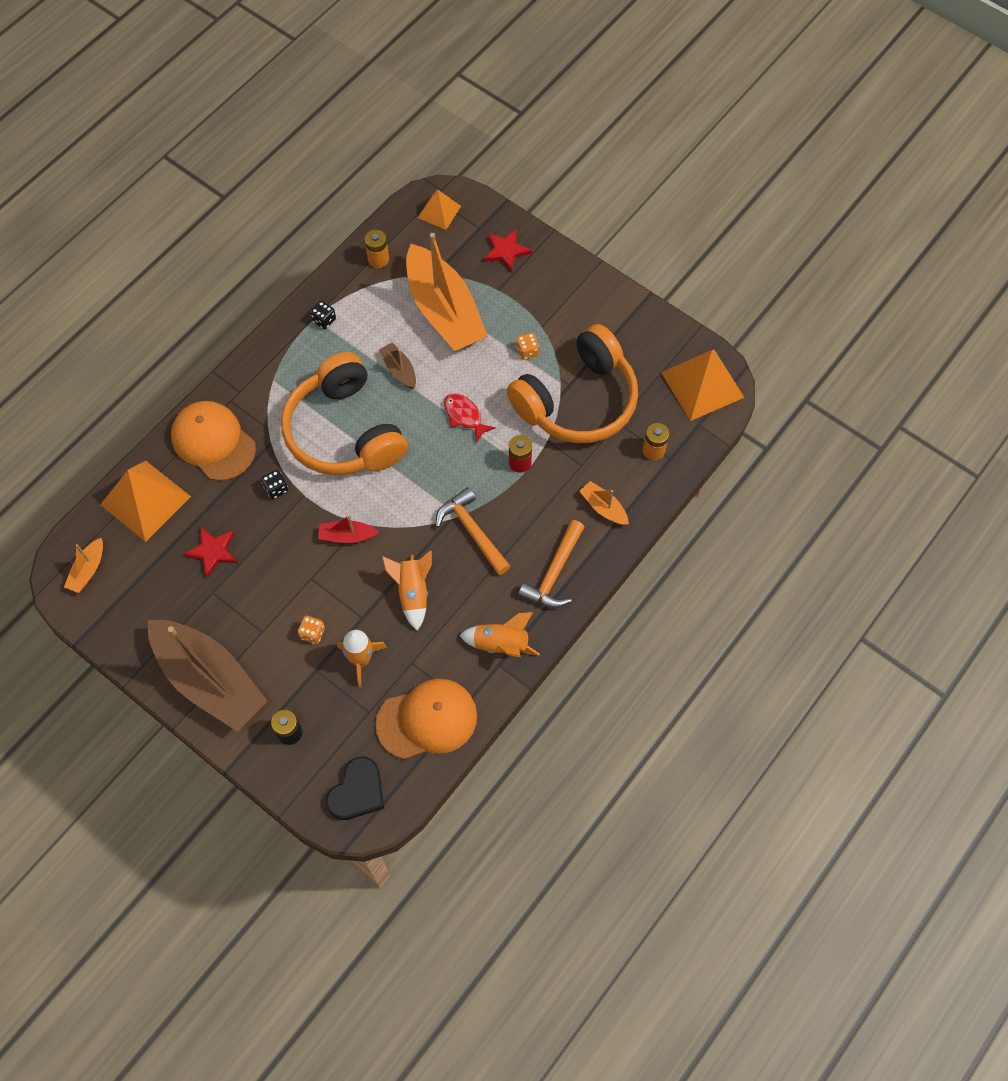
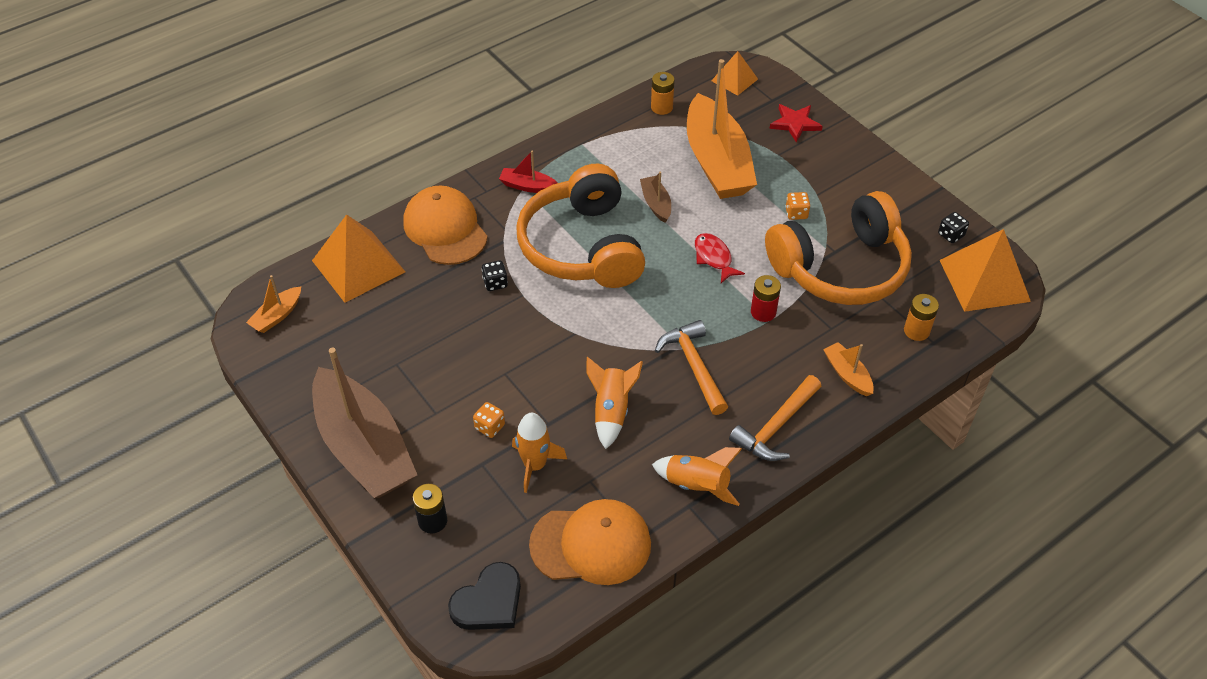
camera: 15 degrees right, 15 degrees down
(213, 551) = (410, 326): red star -> none
(324, 320) = (591, 147): black dice -> black dice (951, 235)
(347, 536) = (556, 342): red boat -> red boat (528, 186)

